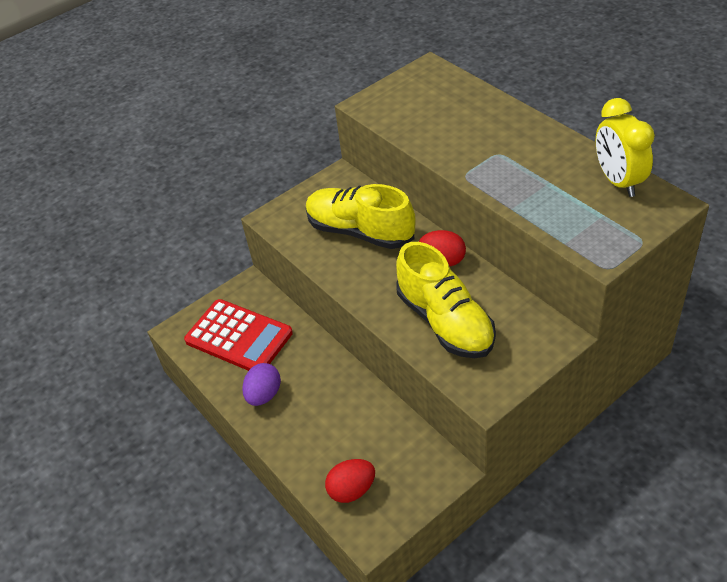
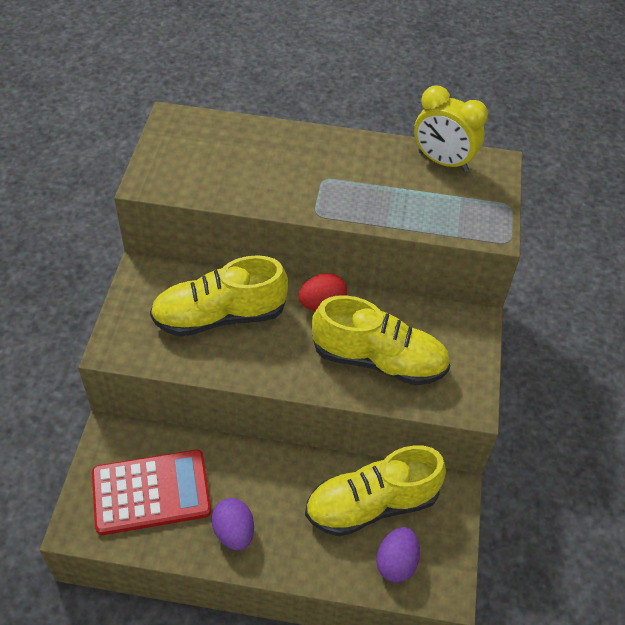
camera: 50 degrees left, 5 degrees up
(352, 490) = (396, 563): red egg -> purple egg
(374, 439) = (371, 504): none -> yellow shoe

